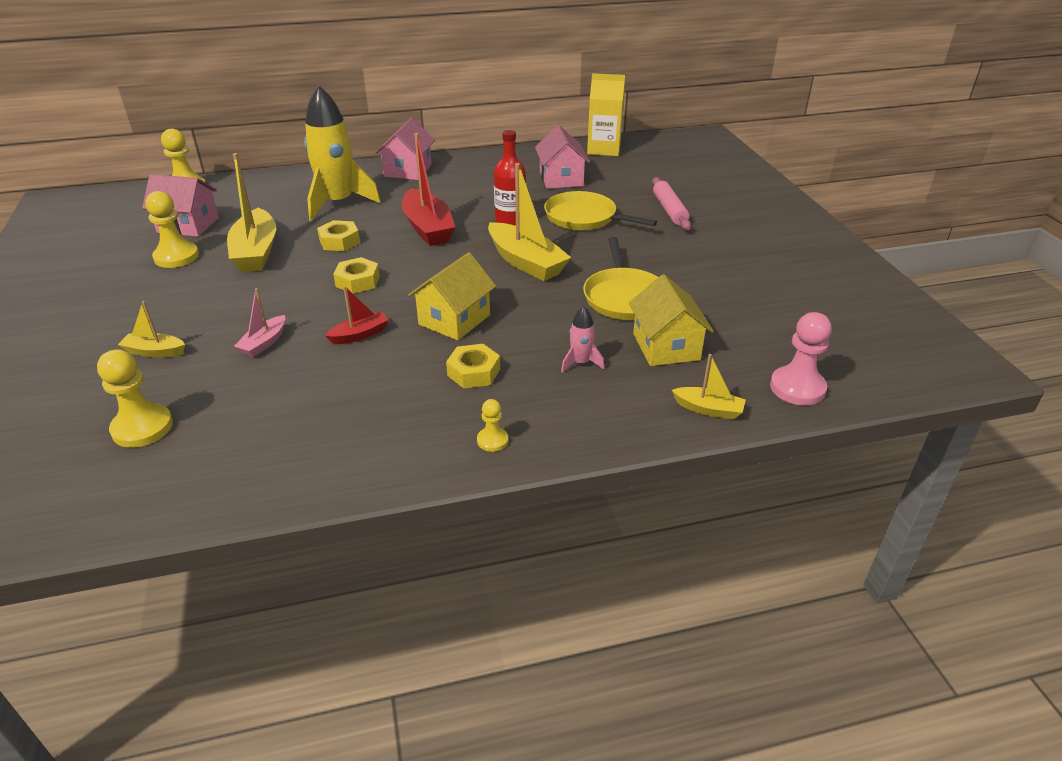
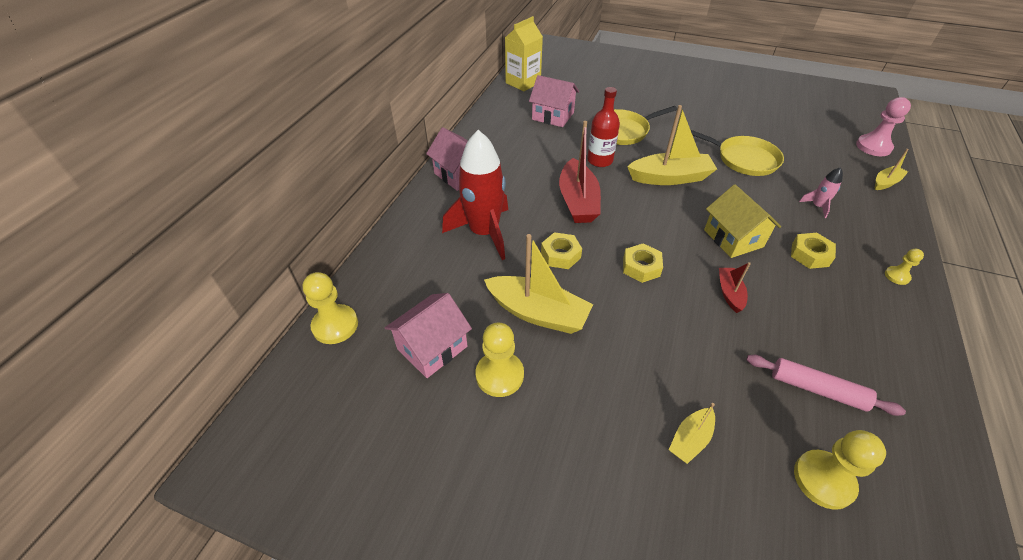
camera: 55 degrees left, 10 degrees up
(264, 343) = (714, 355): pink boat -> none
(338, 203) = (484, 232): yellow rocket -> red rocket
(428, 228) = (578, 201): red boat -> red boat turned 75 degrees clockwise
(666, 346) = (812, 169): yellow house -> none
(669, 210) = (640, 98): pink rolling pin -> pink rolling pin (817, 389)

